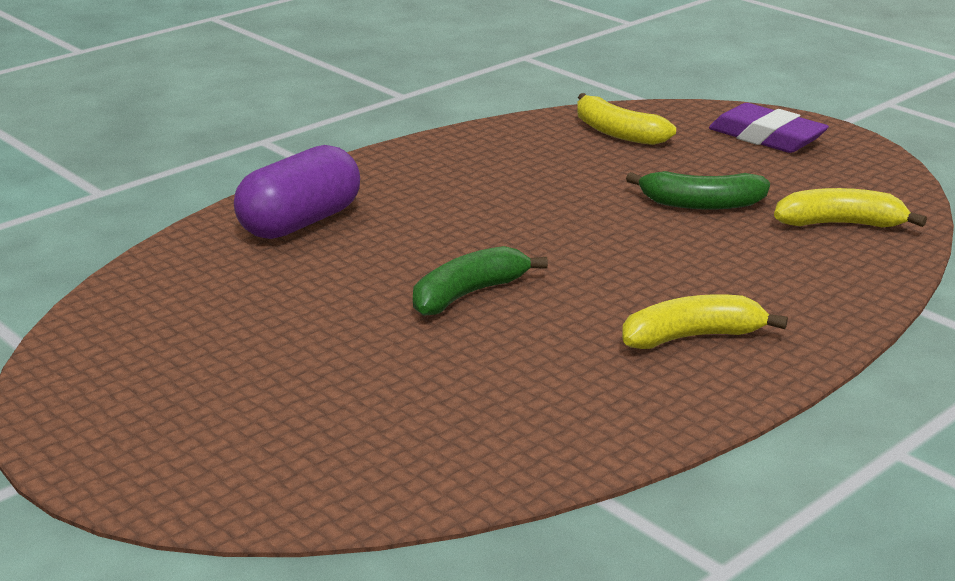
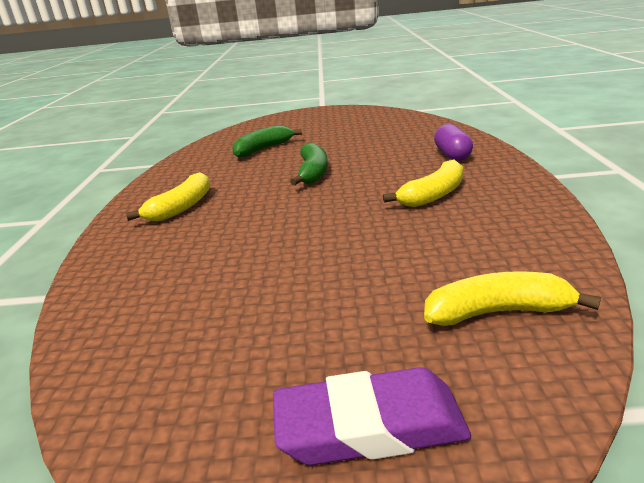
camera: 135 degrees right, 0 degrees up
(300, 222) = (452, 155): purple capsule -> purple capsule, size x0.63
(701, 204) = (291, 280): green banana -> green banana (263, 149)
(840, 224) = (155, 331): yellow banana -> yellow banana (433, 195)

